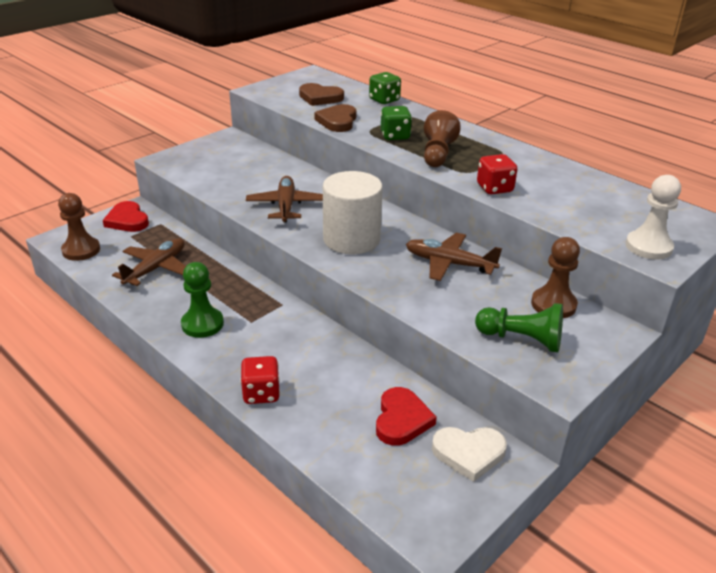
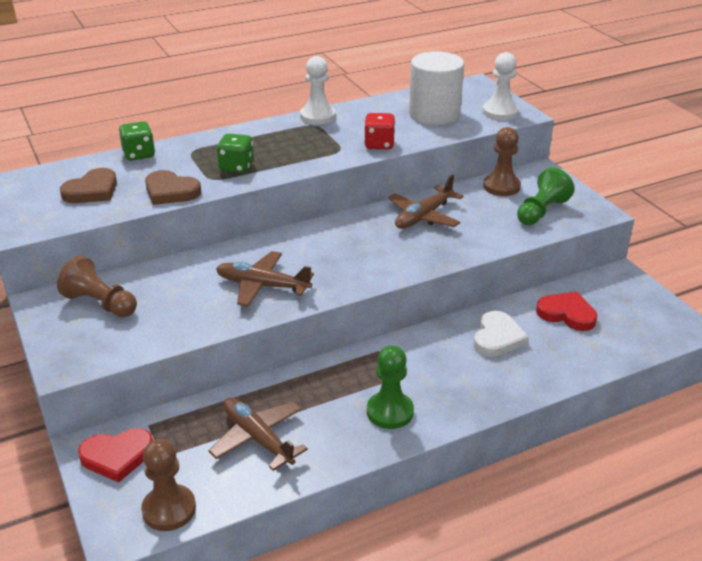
camera: 70 degrees left, 0 degrees up
(261, 393) = (514, 386): red dice -> none
(351, 239) = (356, 258): white cylinder -> white cylinder (434, 114)
(437, 154) = (294, 154): brown pawn -> brown pawn (100, 303)
(469, 453) = (610, 291): white heart -> white heart (497, 338)
(521, 151) = (317, 116): none -> white pawn

